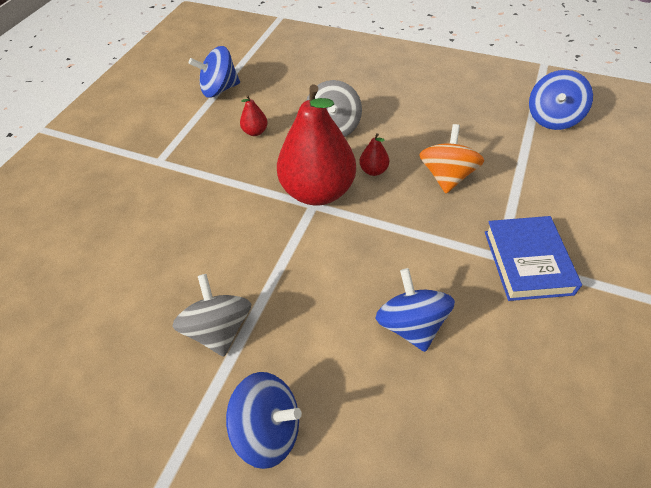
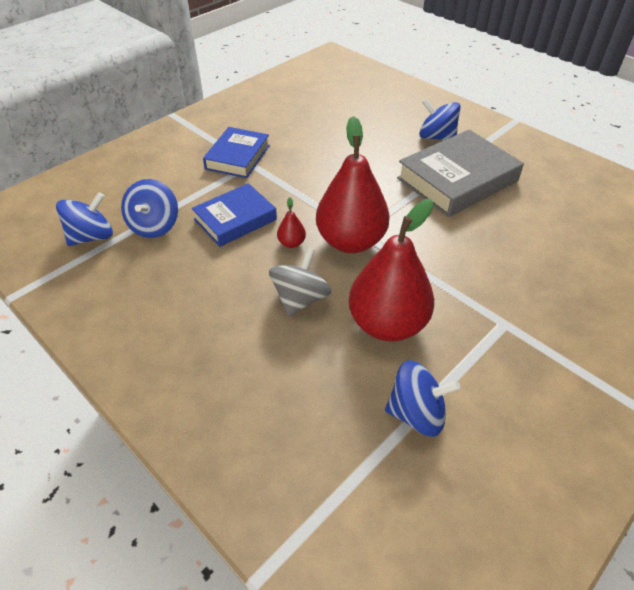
camera: 160 degrees left, 5 degrees down
(219, 329) = (457, 180): grey spinning top -> grey book
(255, 132) = (387, 324): red pear -> red pear, size x2.50
(411, 324) = (335, 151): blue spinning top -> blue spinning top (154, 226)
(447, 176) = (235, 219): orange spinning top -> blue book

